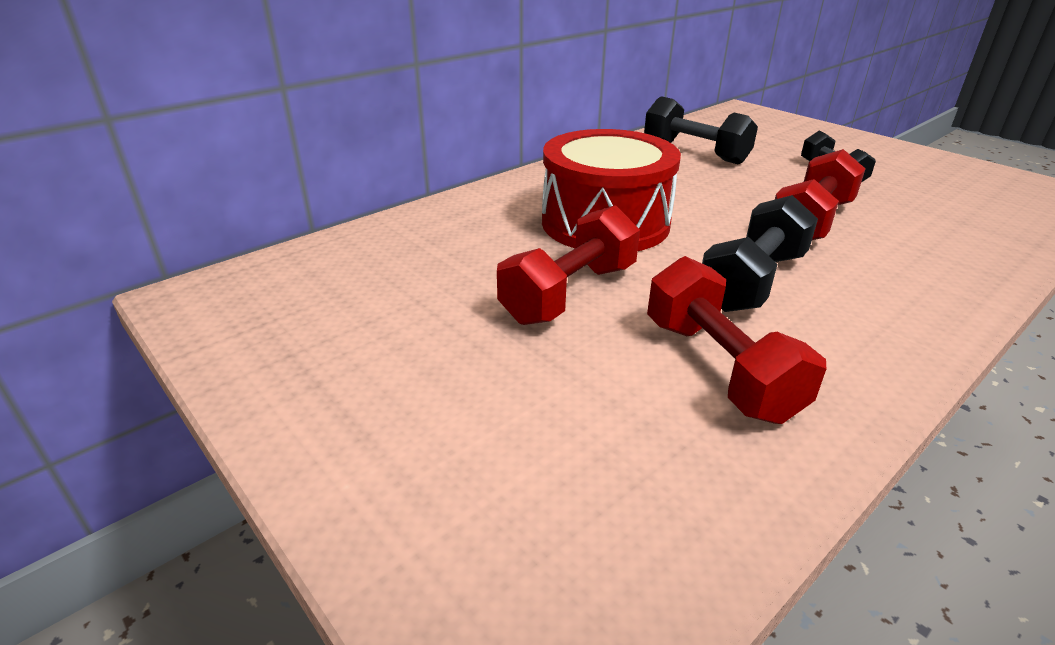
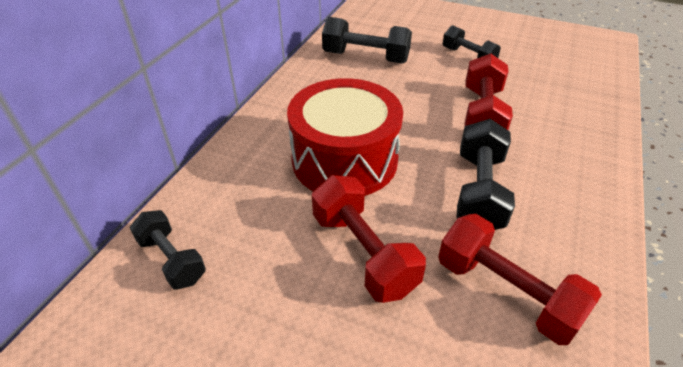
camera: 25 degrees left, 10 degrees up
(375, 250) = (172, 260): none -> black dumbbell
(570, 294) = (363, 253): red dumbbell -> red dumbbell turned 45 degrees counterclockwise

